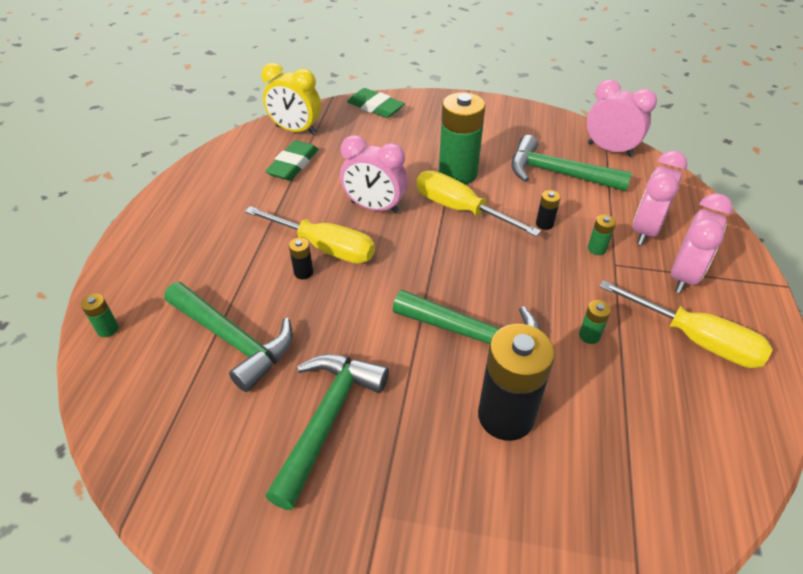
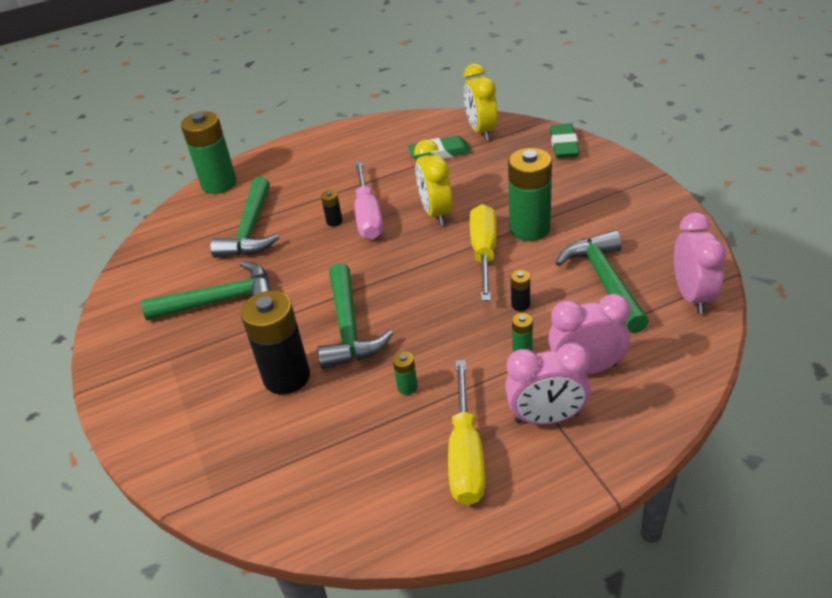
camera: 60 degrees right, 5 degrees down
(108, 329) = (219, 184): green battery -> green battery, size x2.38
(324, 247) = (368, 216): yellow screwdriver -> pink screwdriver
(374, 207) = (436, 213): pink clock -> yellow clock

